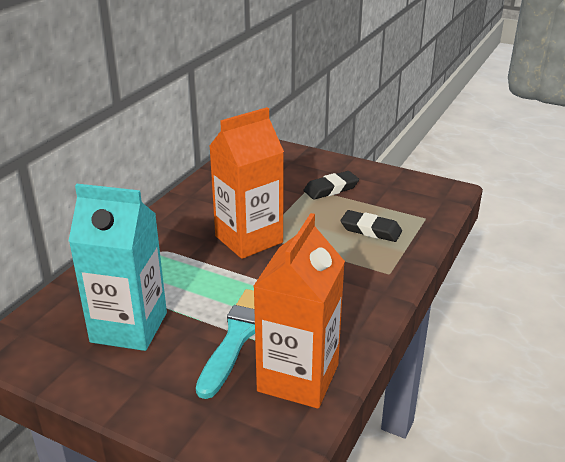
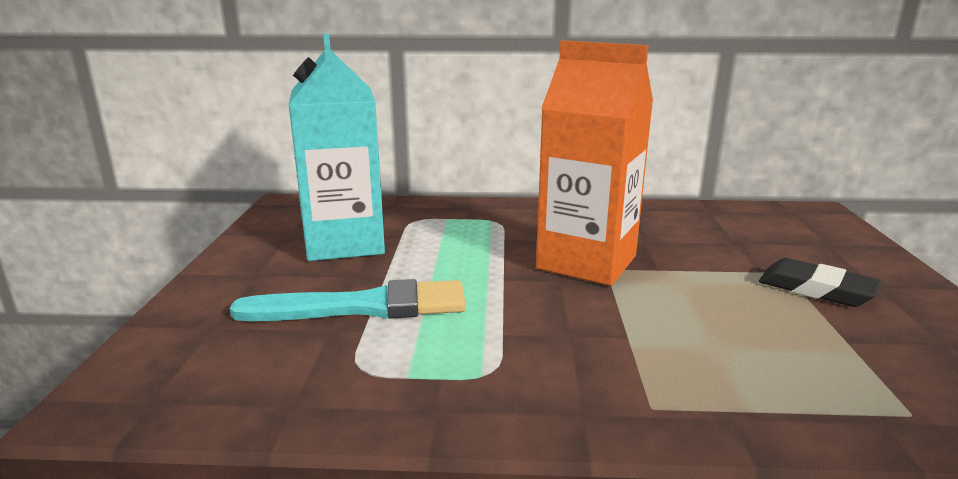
camera: 65 degrees right, 10 degrees down
(298, 378) = (294, 375): orange carton -> none
(370, 230) = (759, 354): black eraser -> none

